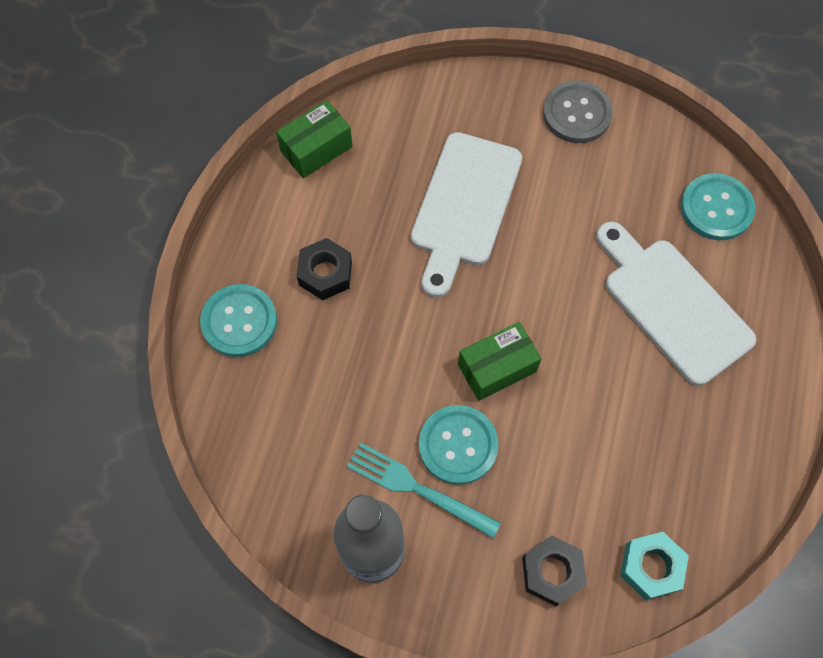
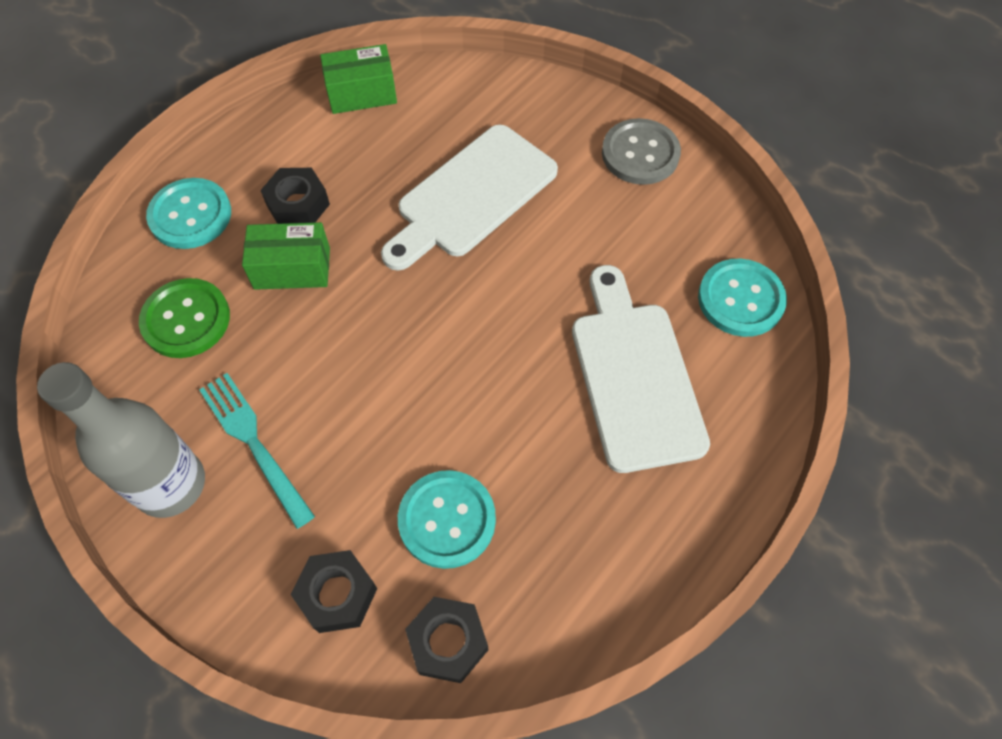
camera: 25 degrees right, 5 degrees down
(296, 413) = (186, 320): none -> green button
(458, 445) = (321, 419): turquoise button -> turquoise button (447, 520)
(497, 368) = (409, 360): green box -> green box (292, 268)
(651, 567) = (448, 642): turquoise nut -> black nut

